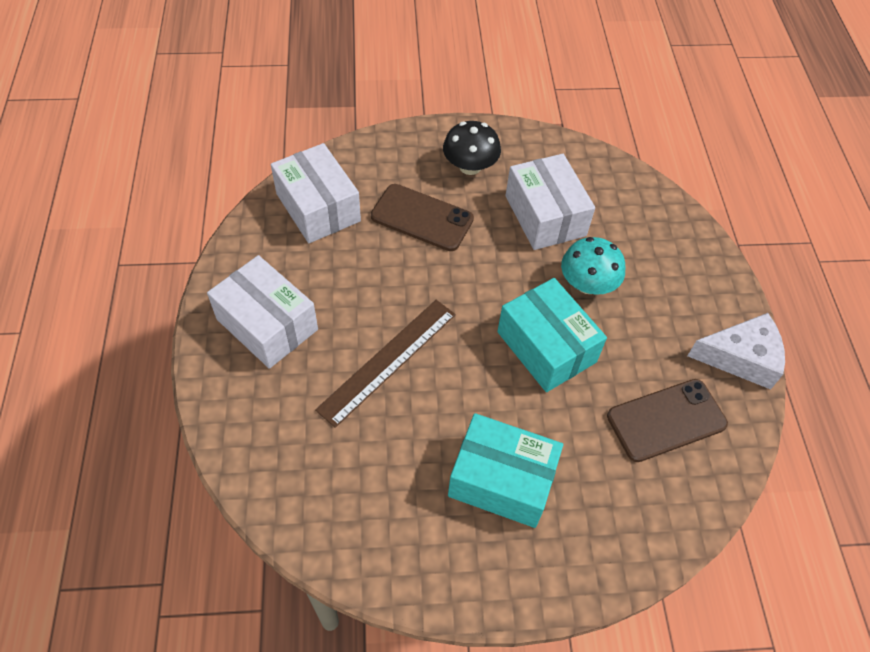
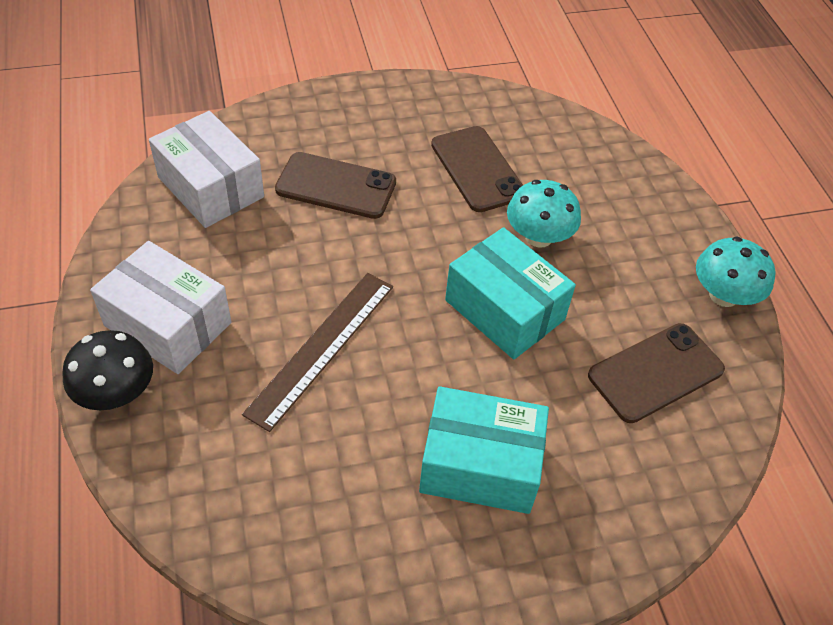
camera: 10 degrees left, 5 degrees down
(470, 166) = (382, 126): black mushroom -> black mushroom (116, 393)
(545, 215) = (477, 169): white box -> brown phone
(741, 357) = (723, 295): white cheese -> turquoise mushroom

